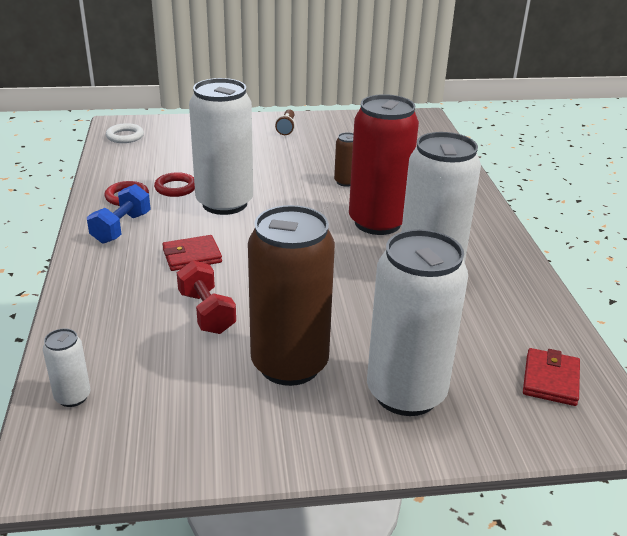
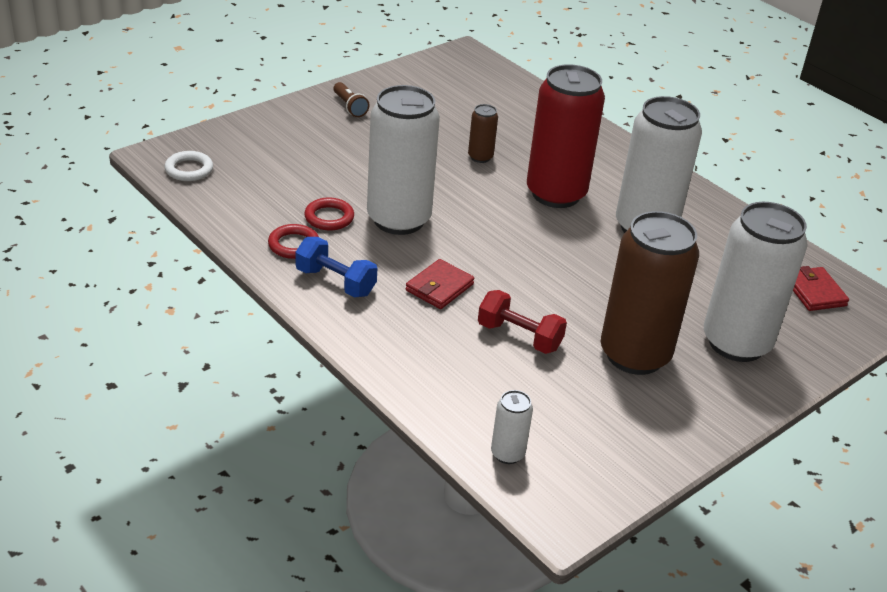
camera: 35 degrees left, 5 degrees up
(121, 228) = (335, 282): blue dumbbell -> blue dumbbell turned 45 degrees counterclockwise

